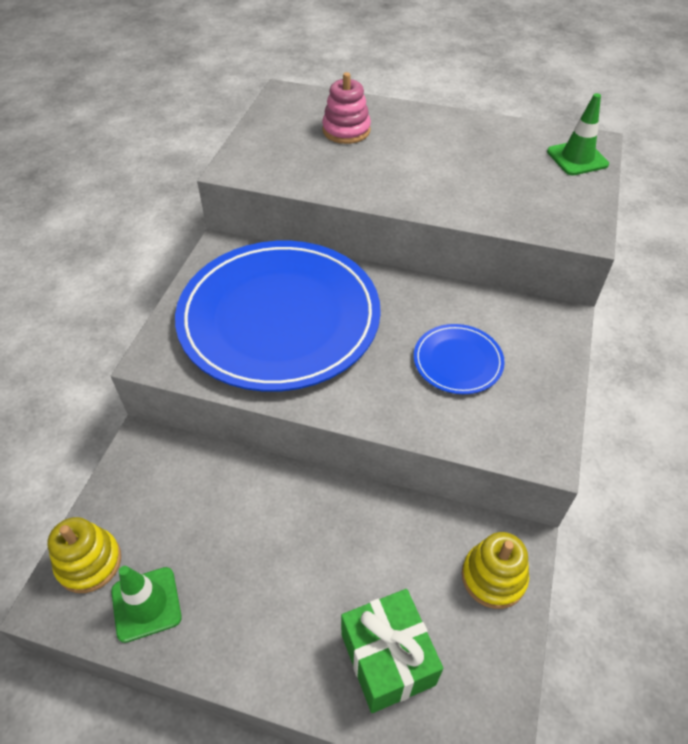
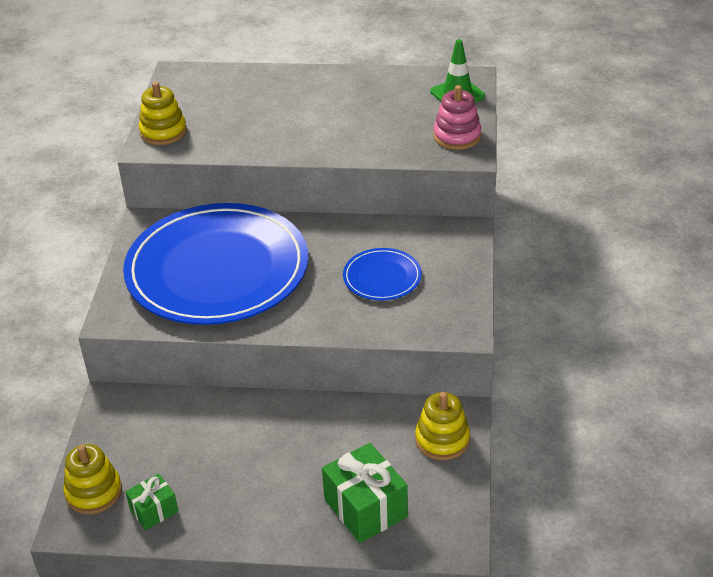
camera: 10 degrees left, 10 degrees down
(146, 604) = (154, 510): green traffic cone -> green gift
(253, 154) = (163, 132): none -> yellow stacking toy
(346, 130) = (244, 99): pink stacking toy -> pink stacking toy (457, 136)

